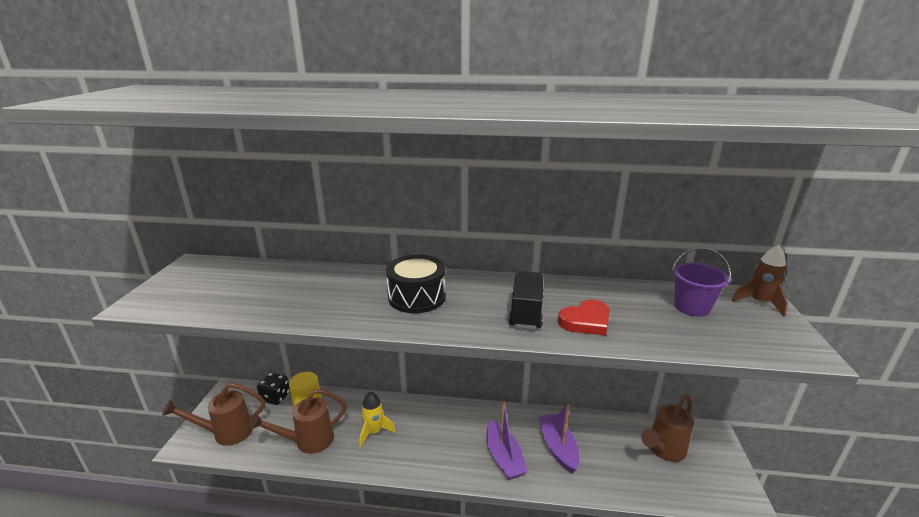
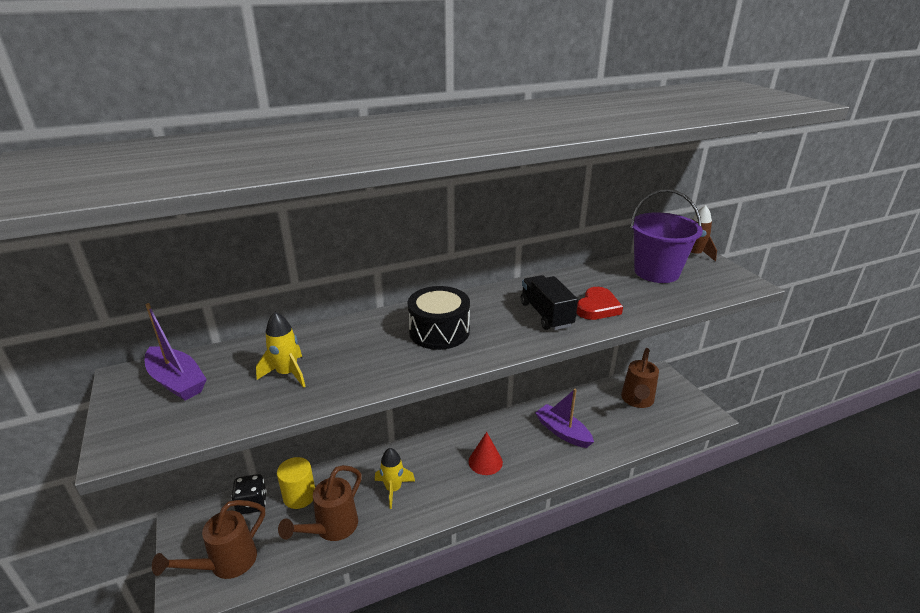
camera: 30 degrees left, 5 degrees up
(277, 292) = (287, 373): none -> yellow rocket
(465, 443) = (485, 461): none -> red cone
(504, 457) = (527, 459): purple boat -> purple boat (177, 381)
(692, 307) = (656, 272): purple bucket -> purple bucket, size x1.54

